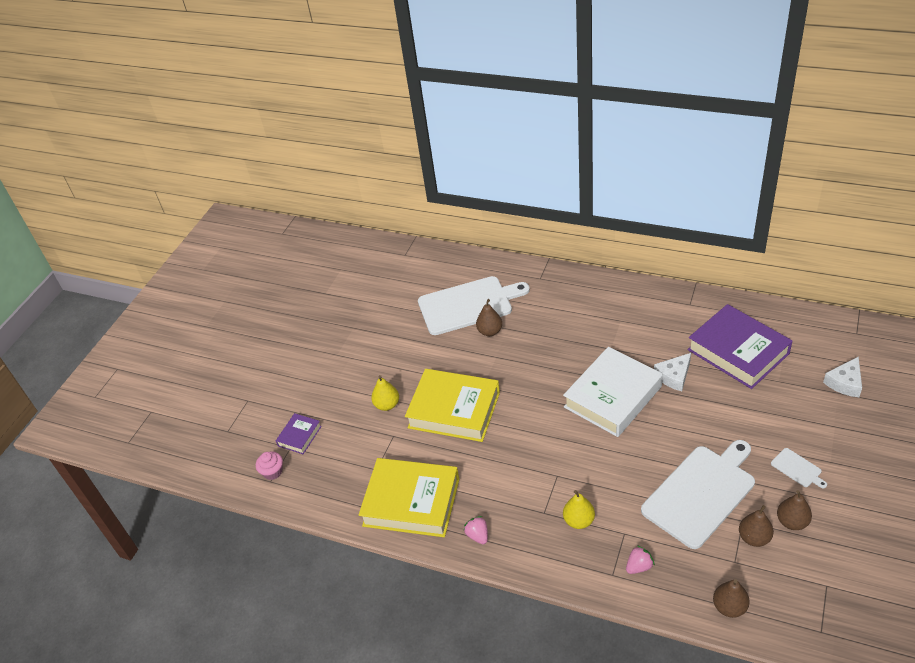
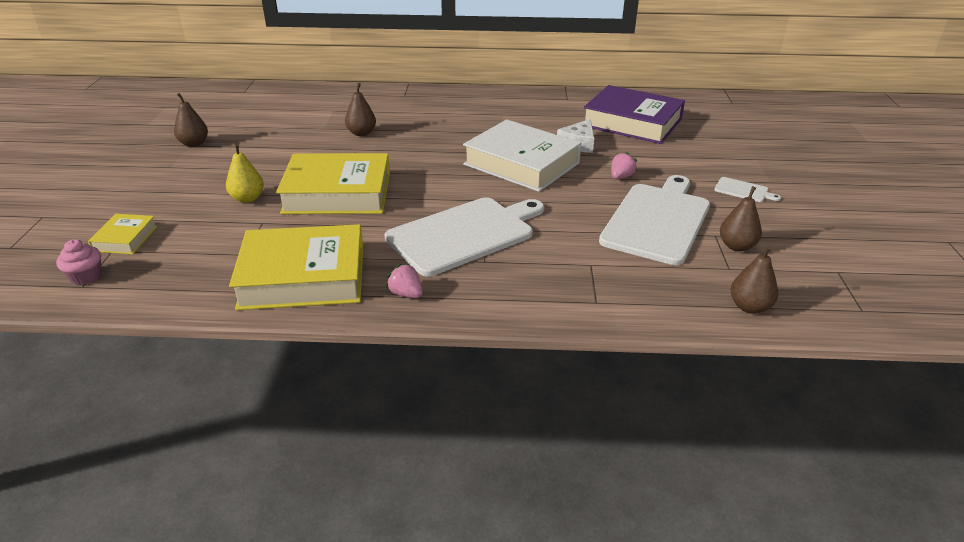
camera: 25 degrees left, 10 degrees down
(299, 436) = (125, 238): purple book -> yellow book
(468, 305) = (329, 118): white cutting board -> white cutting board (464, 234)
(579, 521) = (531, 262): yellow pear -> none
(613, 397) = (521, 164): white book -> white book turned 75 degrees counterclockwise
(639, 566) = (624, 289): pink strawberry -> pink strawberry (621, 177)
(792, 522) = (766, 228): brown pear -> brown pear (194, 144)
(845, 383) = (745, 131): white cheese -> none

